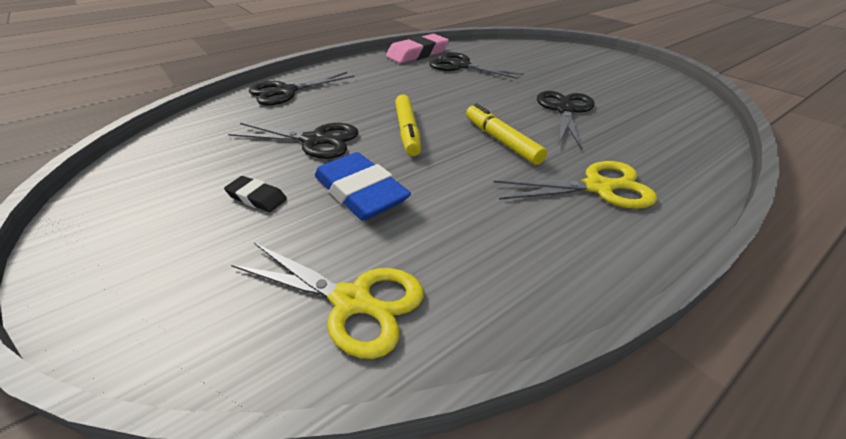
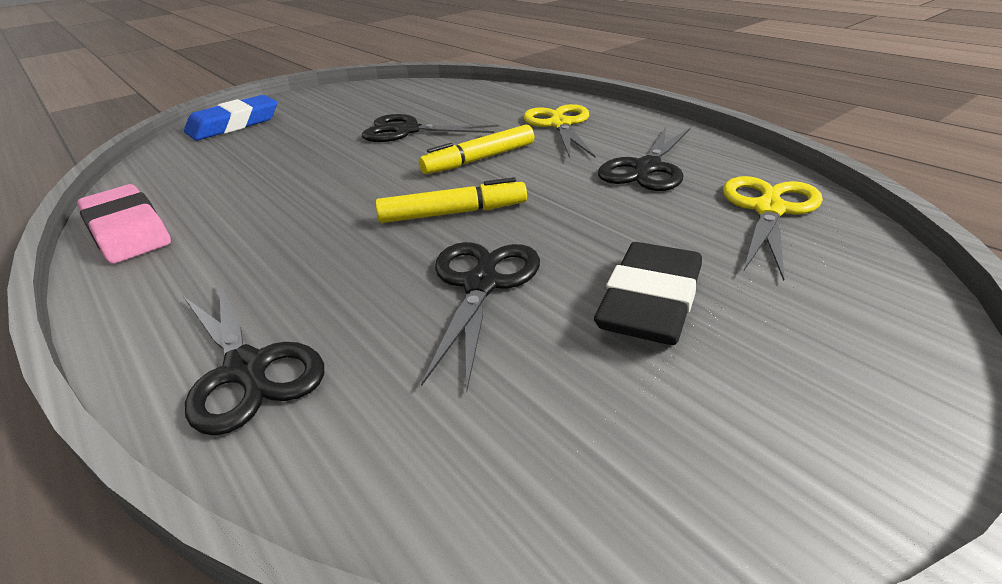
camera: 90 degrees left, 5 degrees down
(257, 197) = (650, 302): black eraser -> black eraser, size x1.93
(360, 192) = (608, 227): blue eraser -> blue eraser (234, 125)
(460, 66) = (225, 190): black scissors -> black scissors (647, 168)

